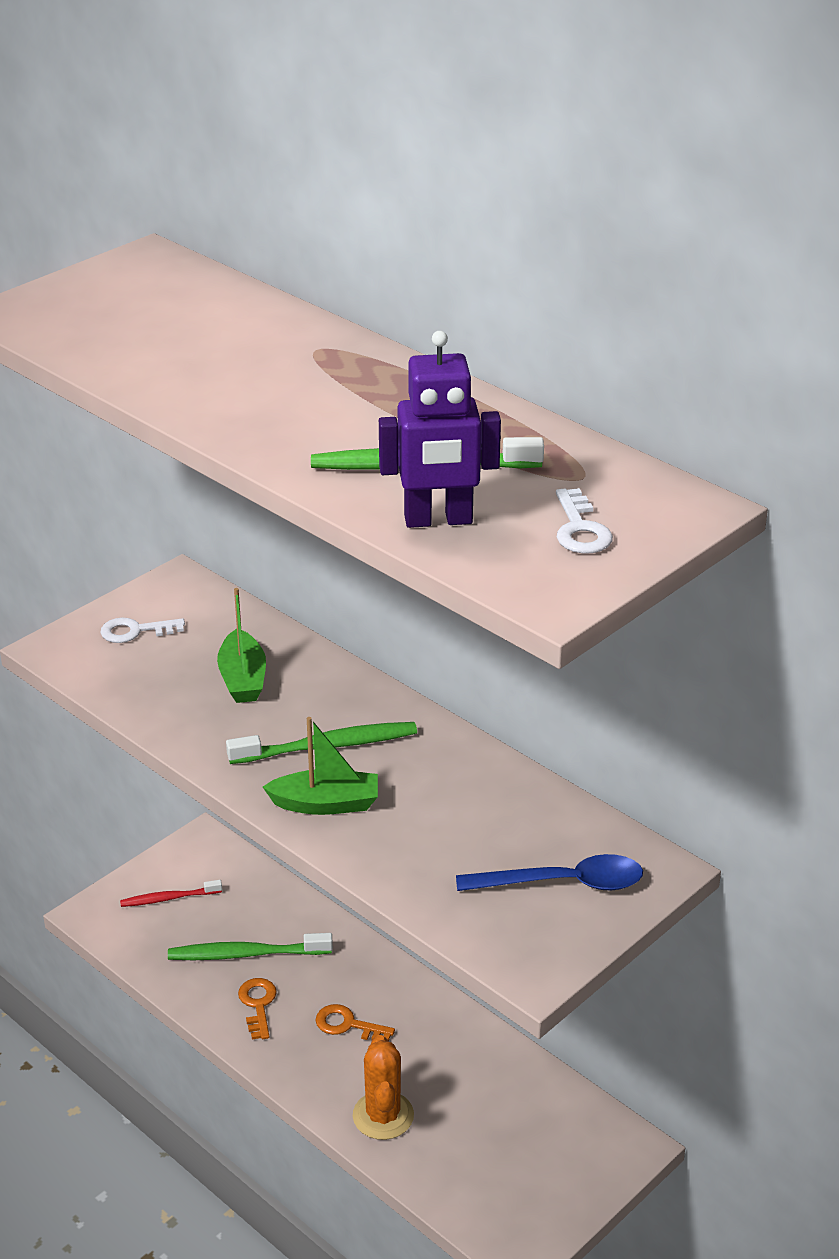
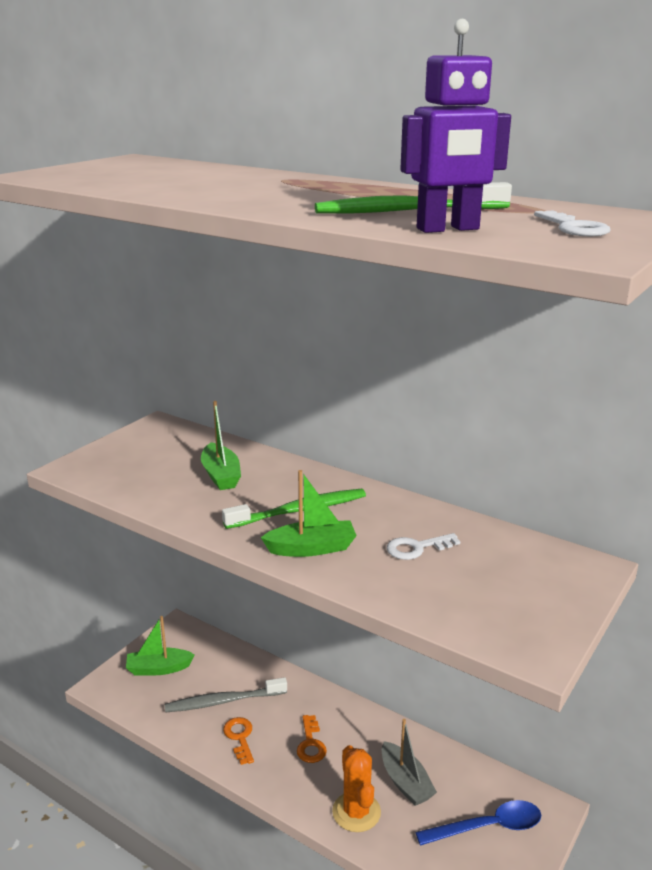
camera: 10 degrees left, 10 degrees down
(135, 631) = (131, 454): white key -> white key (416, 548)
(168, 898) = (158, 668): red toothbrush -> green boat
(246, 954) = (223, 701): green toothbrush -> grey toothbrush
(347, 1025) = (311, 744): orange key -> orange key turned 105 degrees counterclockwise
(455, 1089) = (405, 782): none -> grey boat
(563, 883) = (524, 584): blue spoon -> blue spoon (488, 827)

